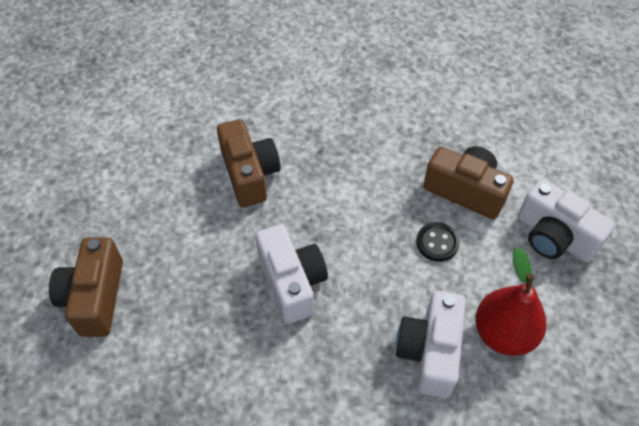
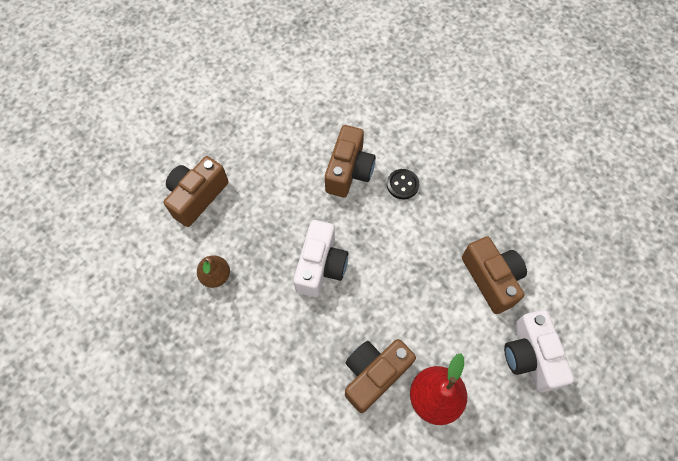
camera: 35 degrees right, 10 degrees up
(181, 366) = (216, 276): none -> brown pear
(430, 352) = (374, 374): white camera -> brown camera
(437, 243) = (439, 303): black button -> black button (402, 185)

